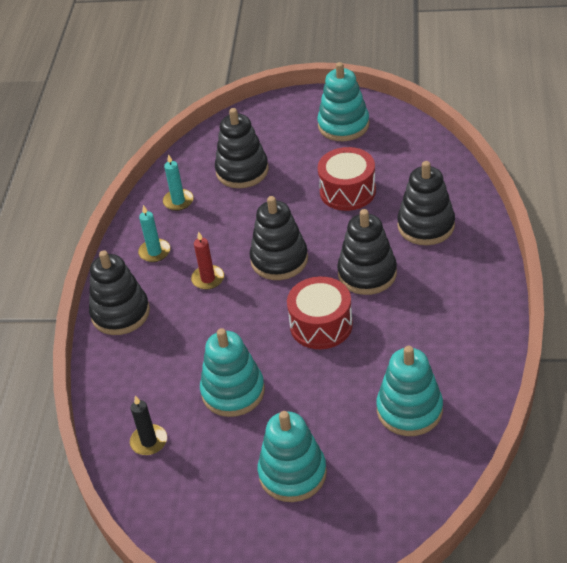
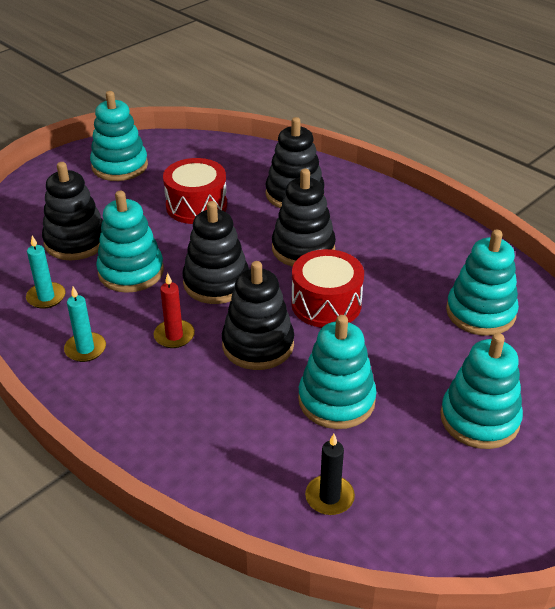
camera: 55 degrees left, 5 degrees down
(120, 313) = (129, 419): black stacking toy -> black stacking toy (258, 345)
(243, 216) = (131, 272): none -> turquoise stacking toy

